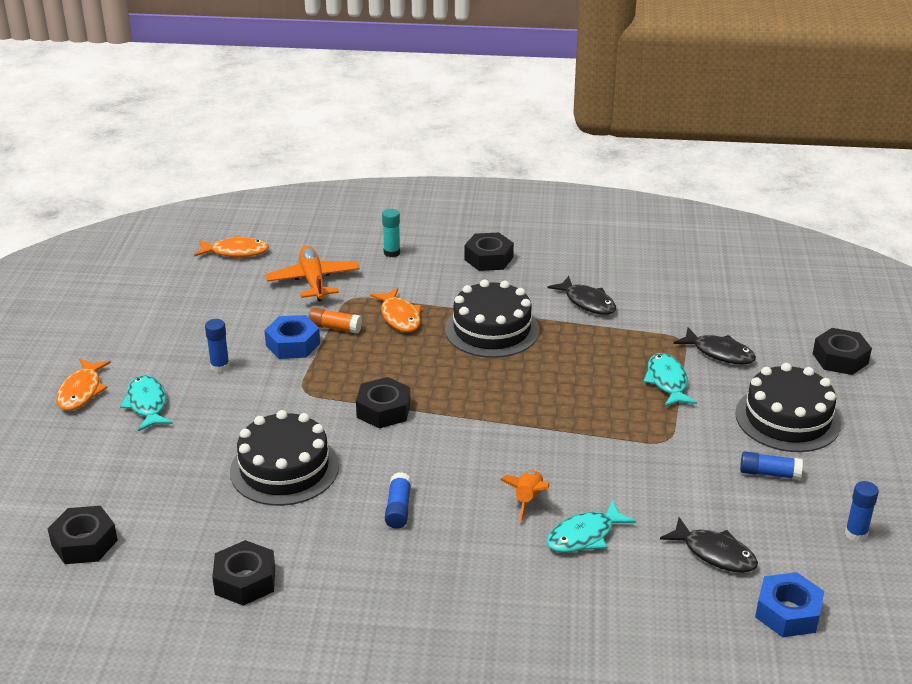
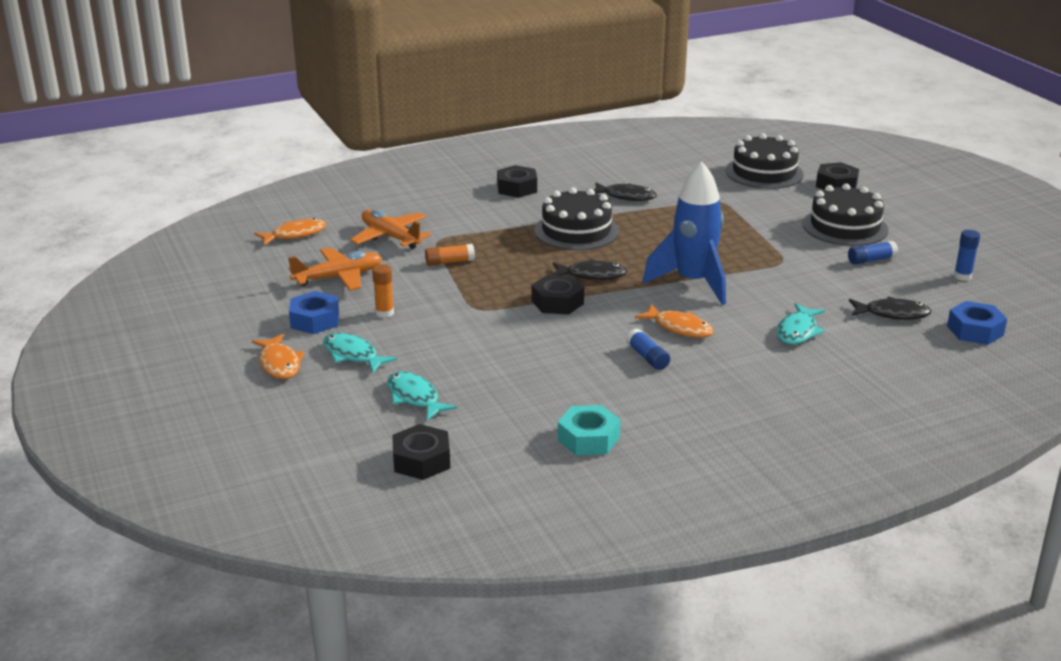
camera: 30 degrees left, 5 degrees down
(220, 367) = (384, 313): blue glue stick -> orange glue stick
(223, 313) = (338, 277): none -> orange plane
(245, 580) = (588, 438): black nut -> turquoise nut
(284, 469) = (527, 361): black cake -> black cake (764, 172)
(293, 344) = (428, 282): blue nut -> blue nut (315, 320)
(392, 253) = (433, 203): turquoise glue stick -> none
(399, 317) = (493, 241): orange fish -> orange fish (679, 328)
(528, 500) = (733, 323): orange rocket -> none
(540, 434) = (692, 283): none -> blue rocket
(667, 381) = (741, 228): turquoise fish -> turquoise fish (414, 397)
(719, 353) = (755, 202): black fish -> black fish (592, 275)

